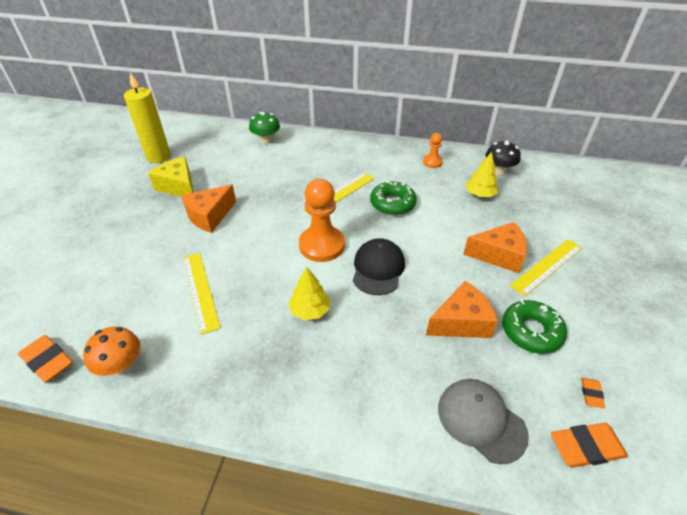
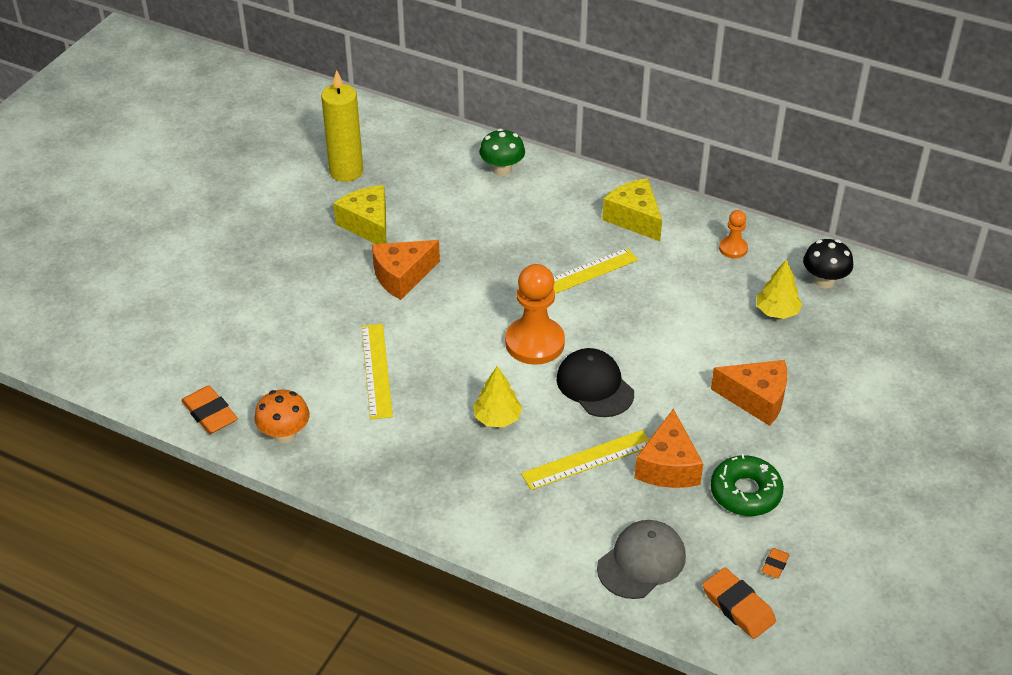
camera: 15 degrees right, 0 degrees up
(362, 155) = (634, 218): none -> yellow cheese
(378, 268) = (594, 386): black cap -> black cap turned 60 degrees counterclockwise
(392, 203) = (648, 303): green donut -> none
(461, 322) = (668, 466): orange cheese -> orange cheese turned 105 degrees clockwise
(481, 420) = (641, 561): grey cap -> grey cap turned 75 degrees clockwise
(547, 266) = (811, 425): yellow ruler -> yellow ruler (587, 459)
(586, 447) = (738, 607): orange eraser -> orange eraser turned 45 degrees clockwise

